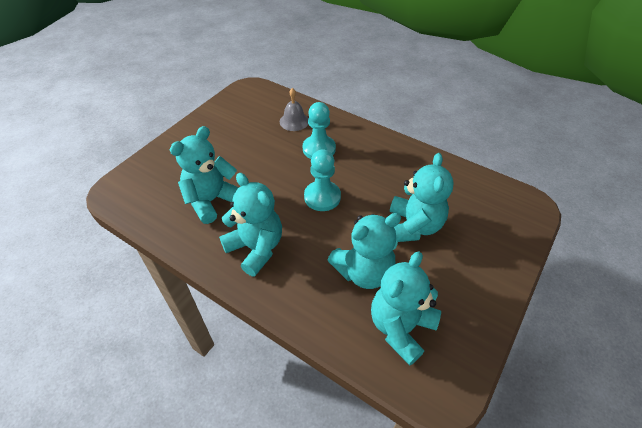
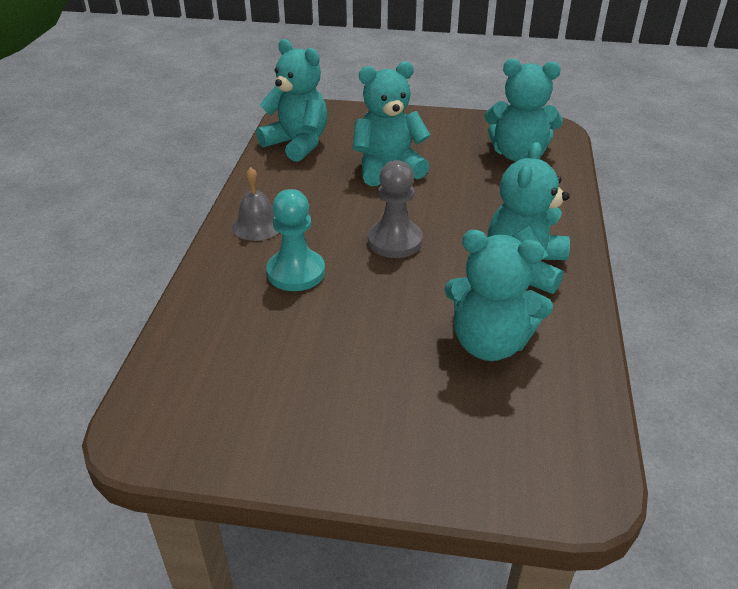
camera: 115 degrees left, 10 degrees down
(294, 121) = (236, 323): grey bell -> grey bell (257, 225)
(322, 197) = (394, 241): turquoise pawn -> grey pawn
(364, 272) = (479, 185): turquoise teddy bear -> turquoise teddy bear (297, 144)

